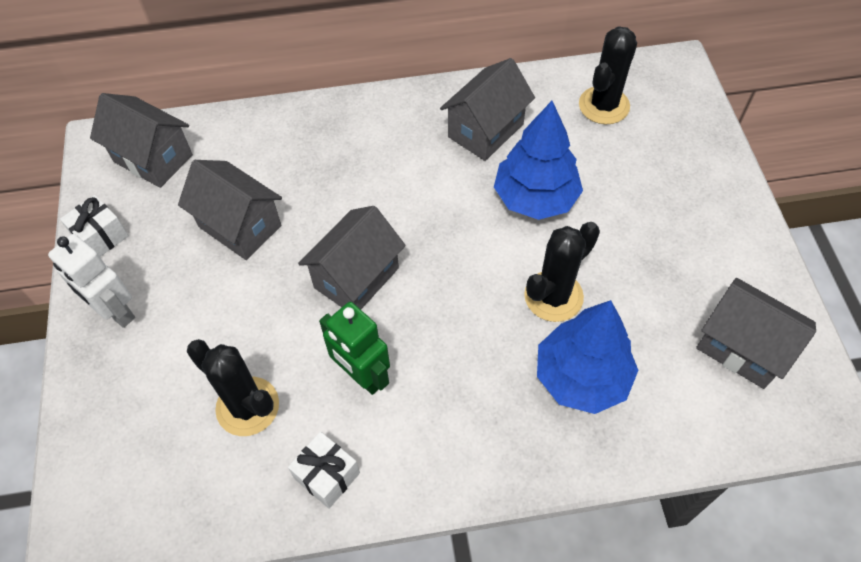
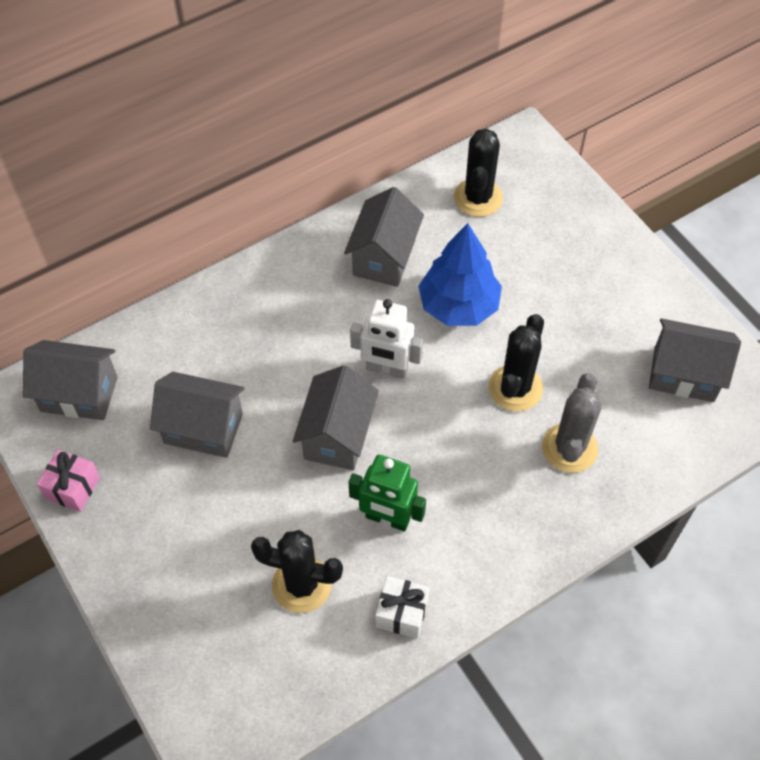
camera: 25 degrees left, 0 degrees up
(101, 237) = (73, 488): white gift -> pink gift
(115, 311) = (130, 550): white robot -> white robot (386, 369)
(581, 377) = (569, 448): blue tree -> grey cactus

